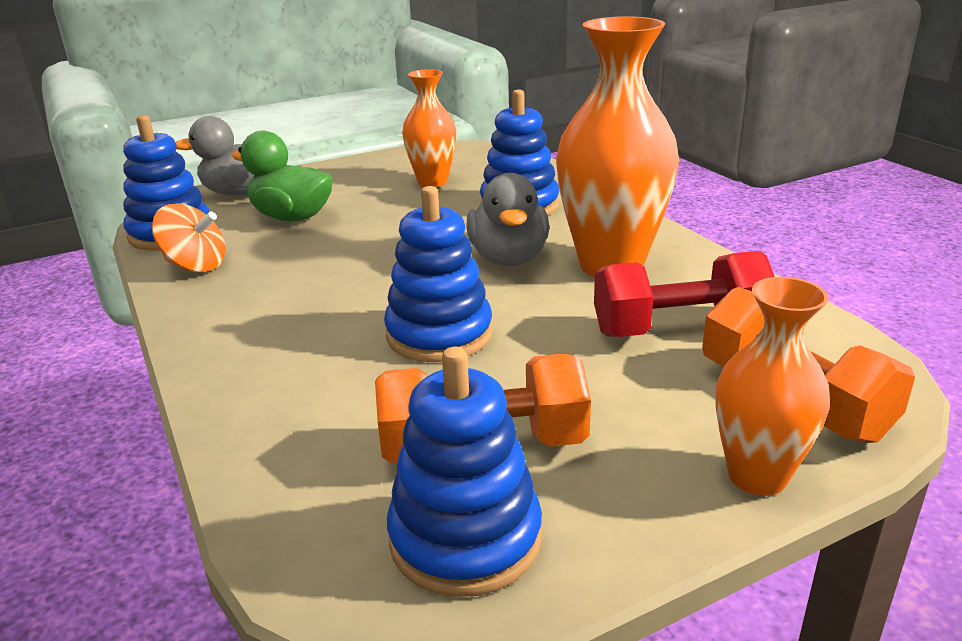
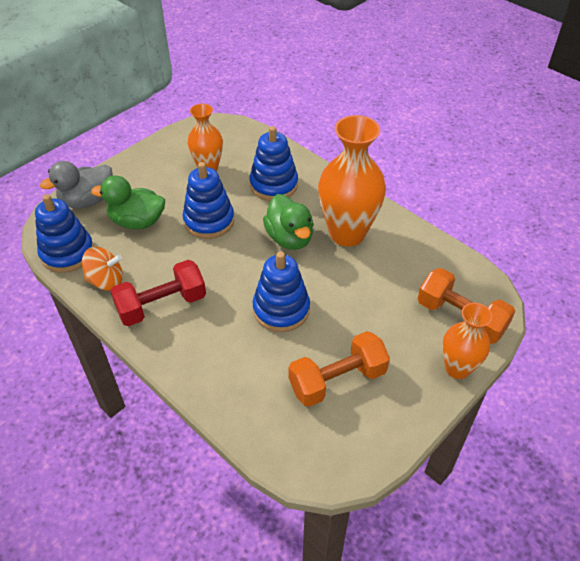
camera: 20 degrees left, 20 degrees up
(465, 538) = (353, 433): blue stacking toy -> blue stacking toy (209, 221)
(509, 258) = (289, 238): grey duck -> green duck
(679, 329) = (398, 279): red dumbbell -> red dumbbell (162, 305)

